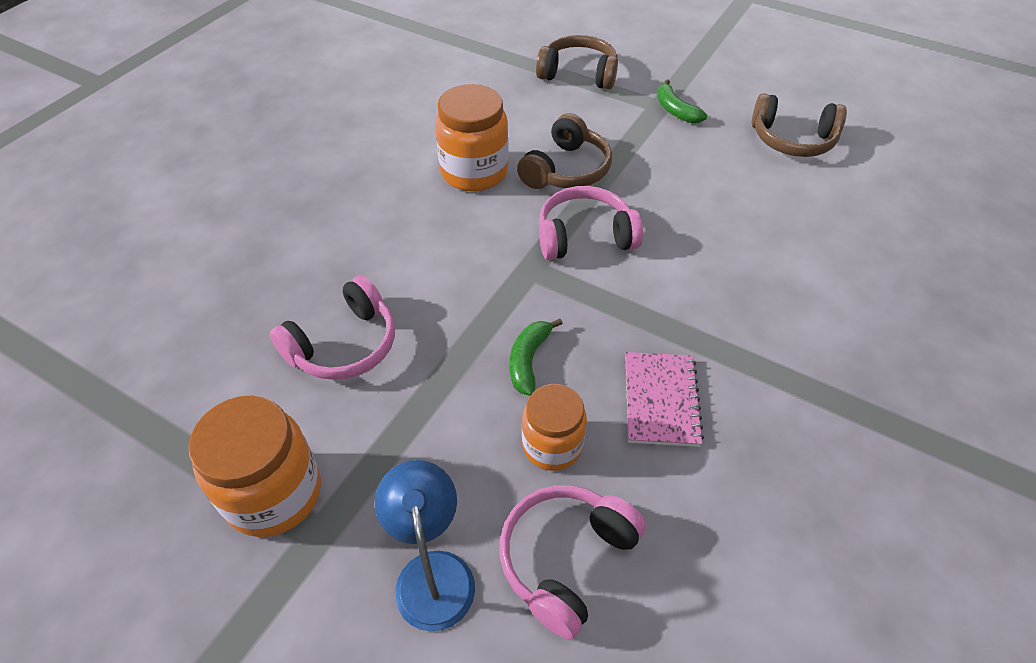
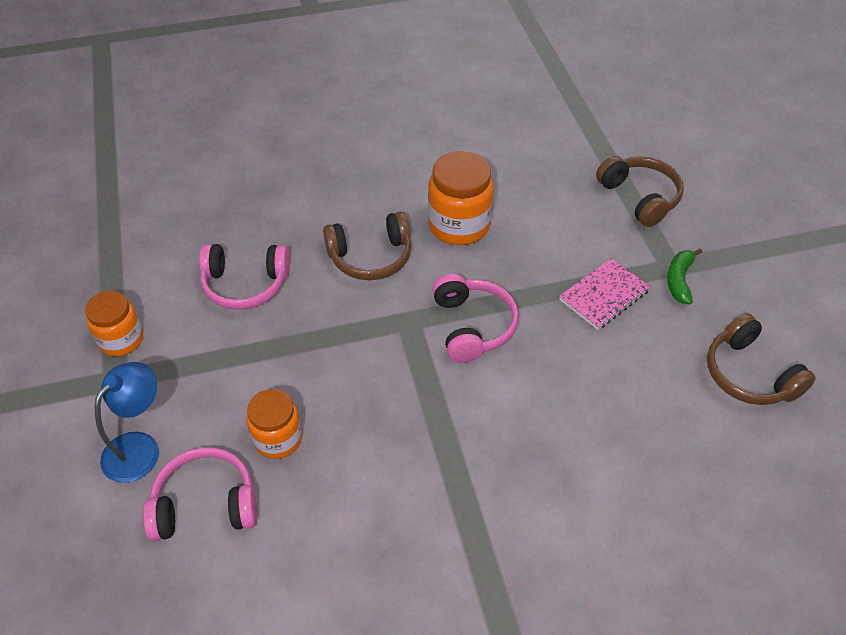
camera: 45 degrees right, 0 degrees up
(274, 493) = (121, 339): orange jar -> orange jar, size x0.65
(528, 360) = (330, 378): green banana -> none
(566, 170) = (525, 268): brown headphones -> brown headphones (370, 257)
(585, 236) = (472, 326): pink headphones -> pink headphones turned 45 degrees clockwise
(661, 400) = (373, 470): pink notebook -> pink notebook (604, 295)

